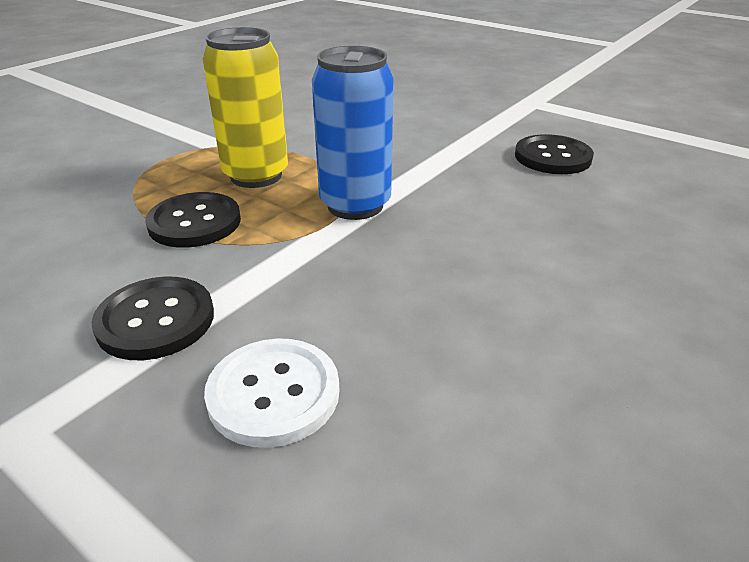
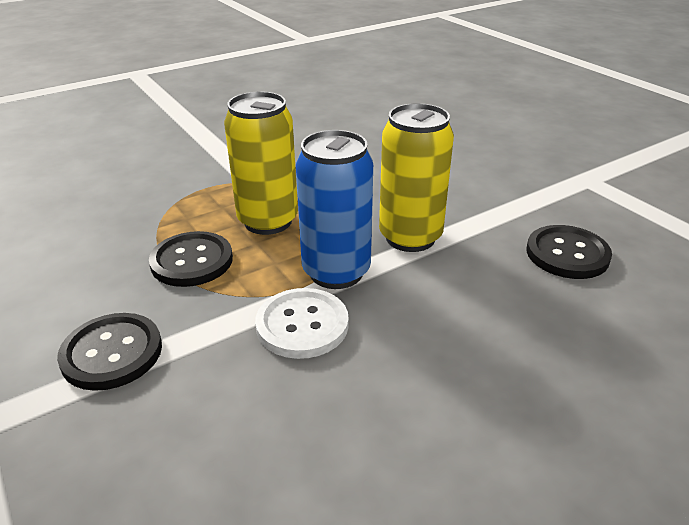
camera: 20 degrees right, 0 degrees up
(273, 393) = (161, 451): white button -> white button (302, 325)
(407, 166) = (410, 237): none -> yellow can

